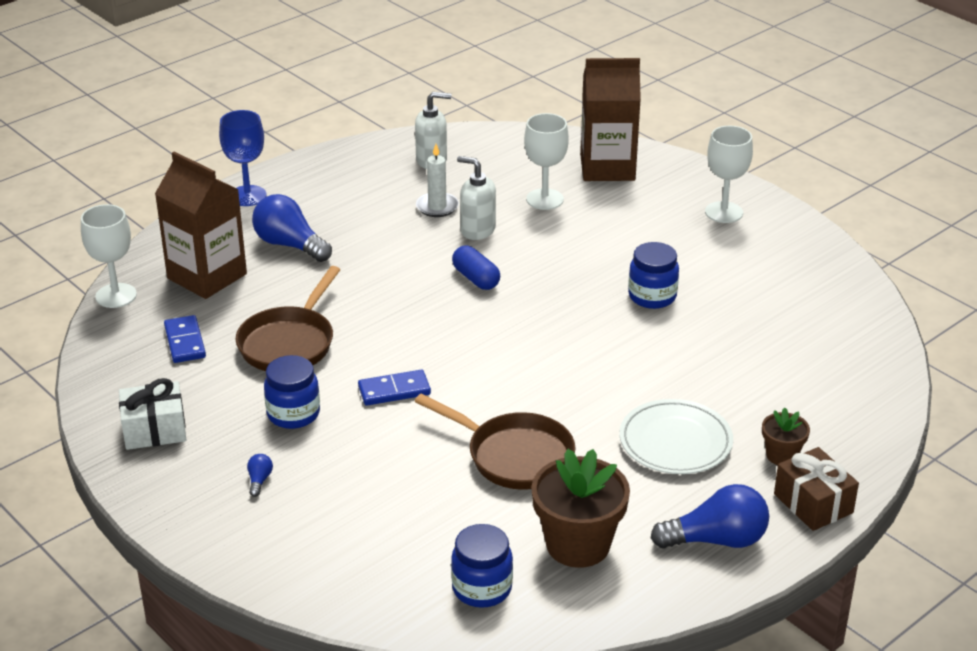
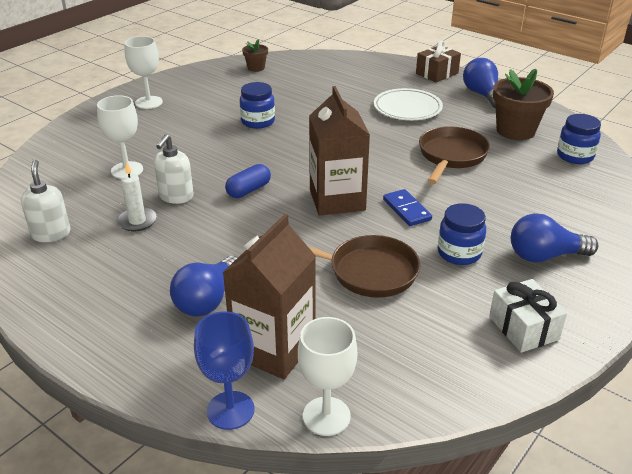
camera: 100 degrees left, 0 degrees up
(185, 342) = (389, 339): blue domino -> none
(247, 196) = (108, 351): blue goblet -> blue goblet (230, 410)
(259, 480) = (544, 256): blue light bulb -> blue light bulb, size x2.37
(607, 167) = (78, 147): brown carton -> brown carton (337, 200)
(782, 455) = (402, 81): brown flower pot -> brown flower pot (256, 68)

